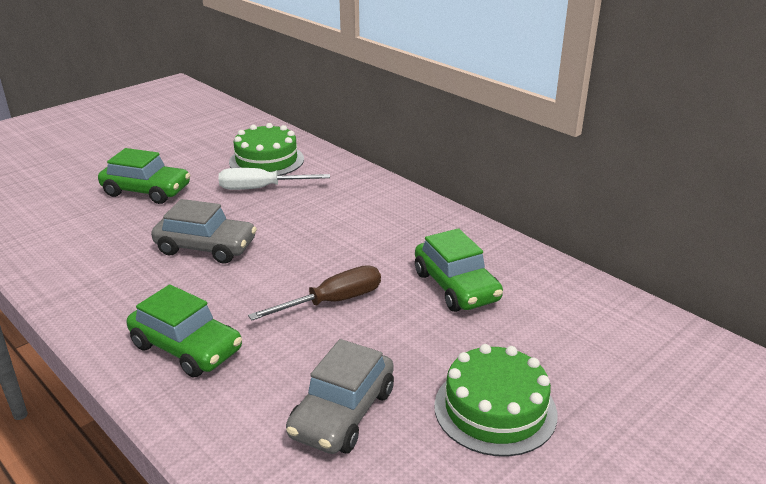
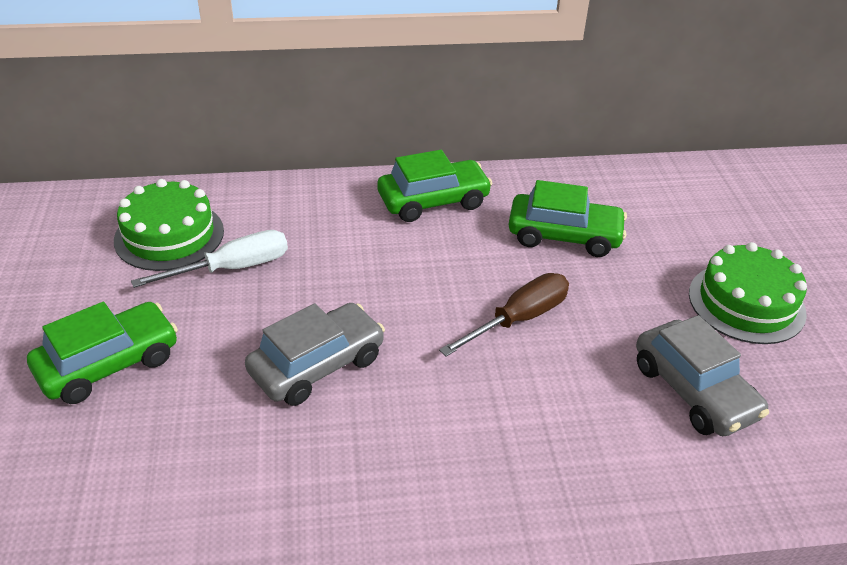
camera: 55 degrees left, 10 degrees up
(186, 348) = (508, 459): green car -> green car (433, 201)
(261, 188) = (232, 268): white screwdriver -> white screwdriver turned 150 degrees counterclockwise
(333, 301) = (518, 319): brown screwdriver -> brown screwdriver turned 45 degrees clockwise

